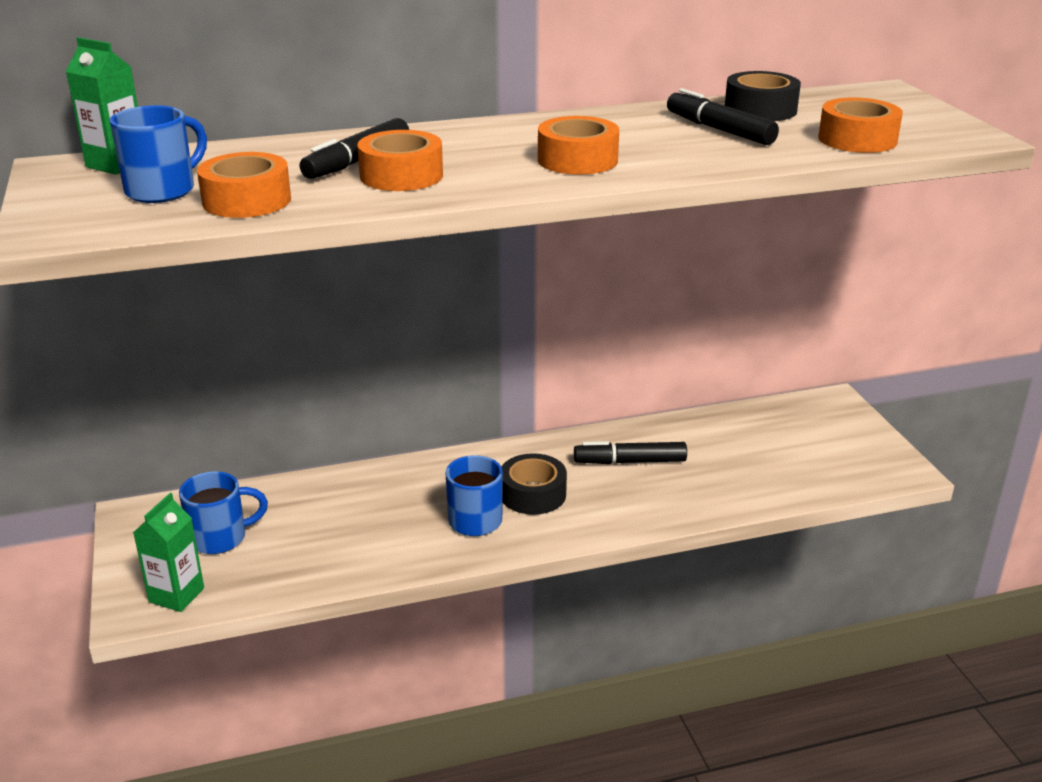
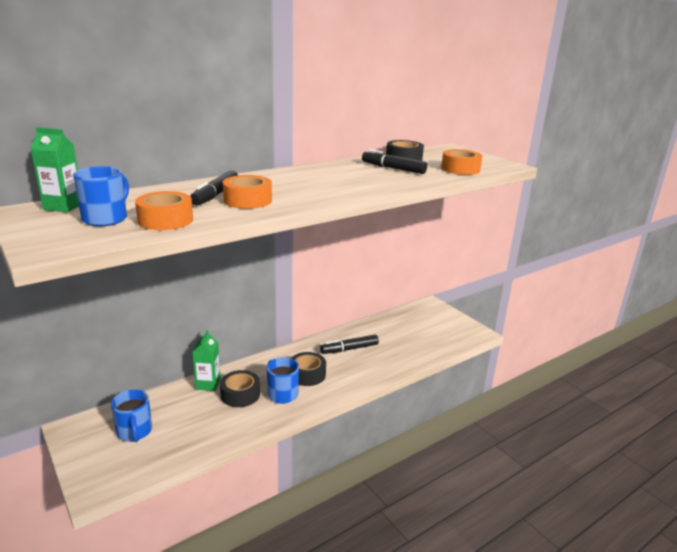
camera: 20 degrees left, 5 degrees down
(176, 595) = (120, 473): green carton -> green carton (208, 384)
(221, 538) = (134, 432): blue mug -> blue mug turned 105 degrees clockwise
(405, 508) = (240, 394): none -> black tape
(577, 160) = (336, 186): orange tape -> none

